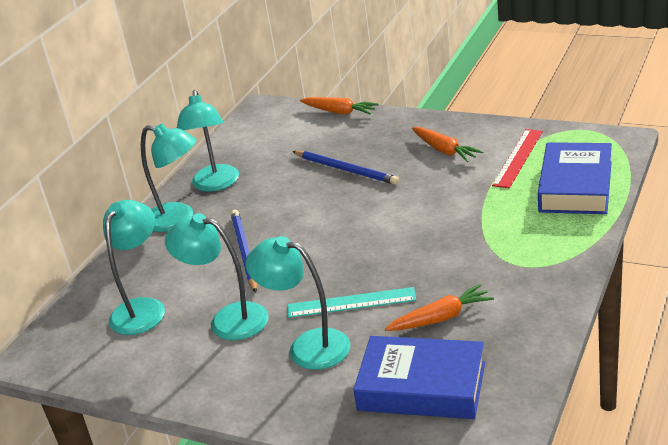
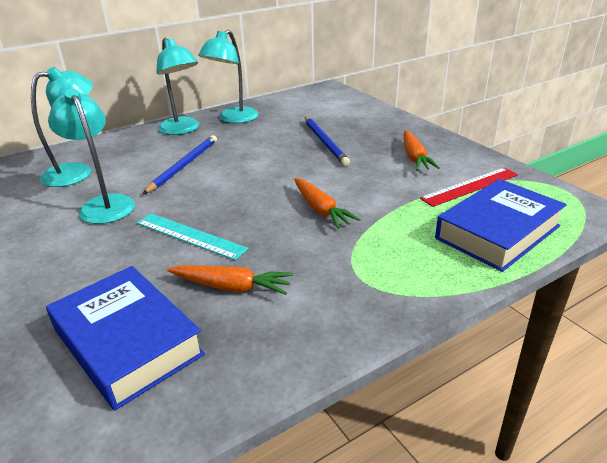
camera: 30 degrees right, 0 degrees up
(307, 346) = (113, 252): turquoise lamp -> none
(339, 112) = (372, 106): orange carrot -> orange carrot (321, 209)

